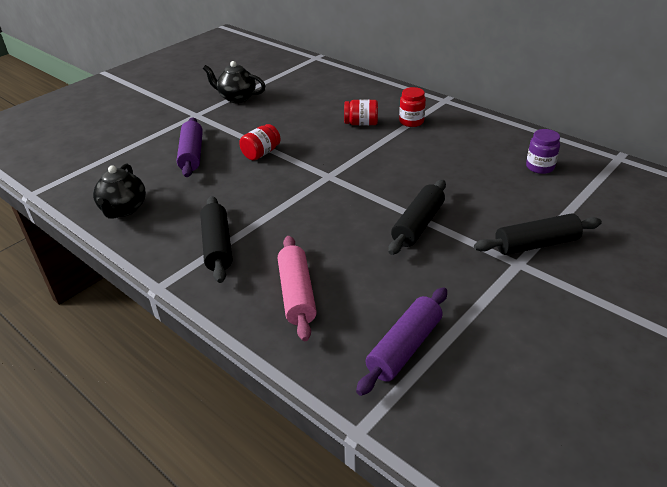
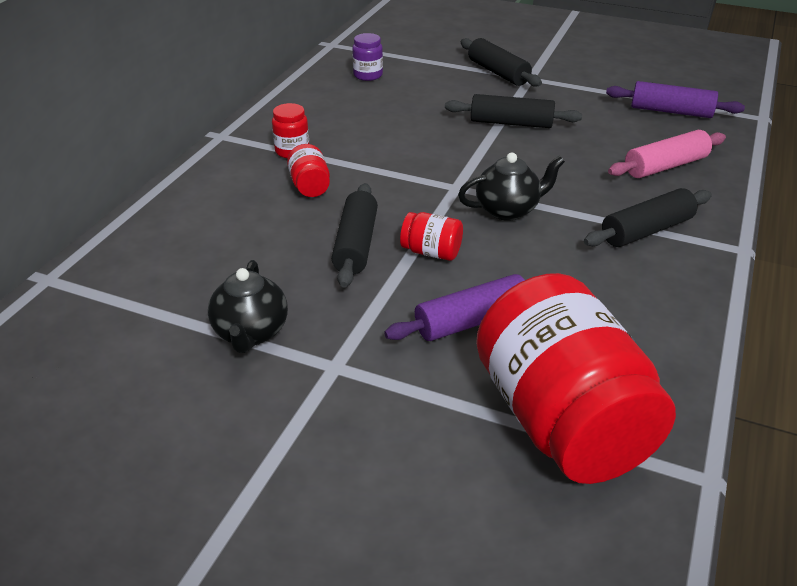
camera: 110 degrees left, 0 degrees up
(104, 164) = (561, 420): none -> red jar
(123, 209) = (651, 337): black teapot -> black teapot (508, 210)
(287, 131) = (356, 244): none -> black rolling pin

